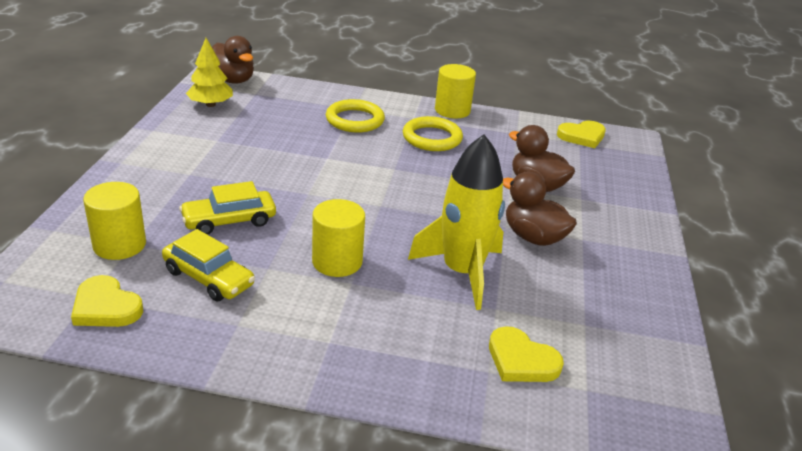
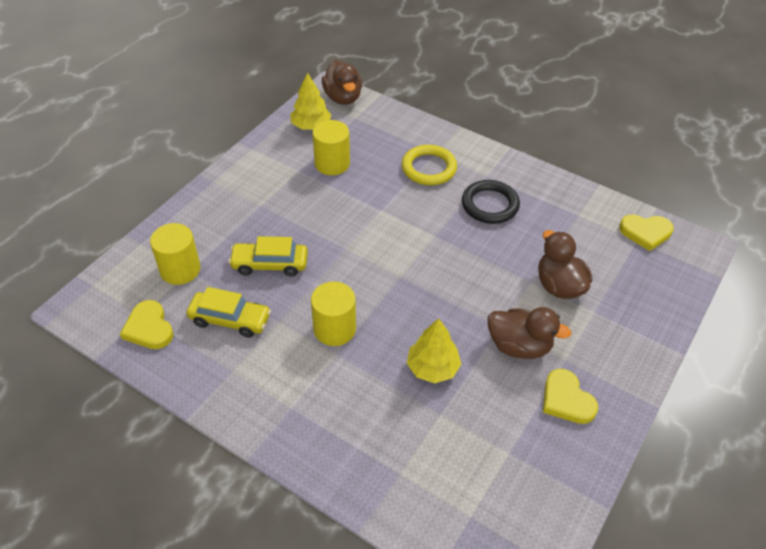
camera: 25 degrees right, 15 degrees up
(208, 278) = (230, 320): yellow car -> yellow car turned 45 degrees counterclockwise
(432, 138) = (490, 205): yellow ring -> black ring
(452, 110) = (529, 172): yellow cylinder -> yellow cylinder (332, 163)
(462, 272) = (432, 368): yellow rocket -> yellow tree
(521, 360) = (432, 471): yellow heart -> yellow heart (566, 400)
(533, 237) = (519, 346): brown duck -> brown duck turned 135 degrees clockwise

